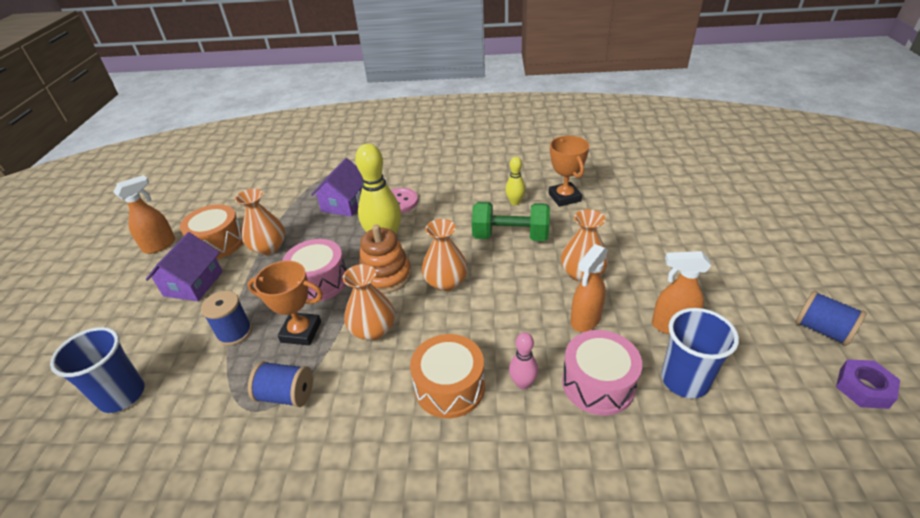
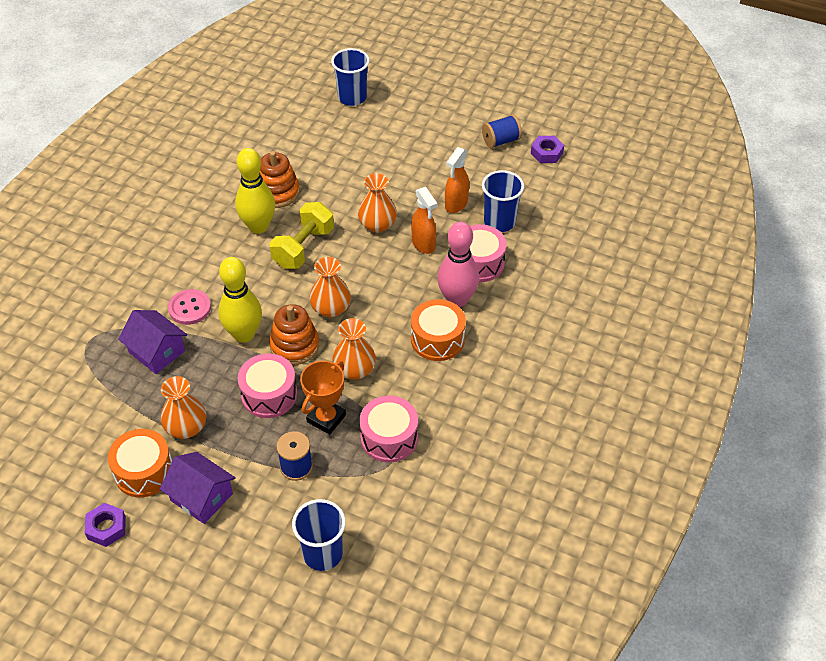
camera: 70 degrees left, 10 degrees up
(160, 245) = (106, 528): orange spray bottle -> purple nut
(286, 395) = (389, 438): blue spool -> pink drum
(510, 236) = (303, 248): green dumbbell -> yellow dumbbell
(515, 202) = (258, 226): yellow bowling pin -> yellow bowling pin, size x1.95
(523, 383) = (457, 299): pink bowling pin -> pink bowling pin, size x1.95
(564, 197) = (277, 192): orange trophy -> orange stacking toy
(733, 194) = (352, 97): none -> blue cup

